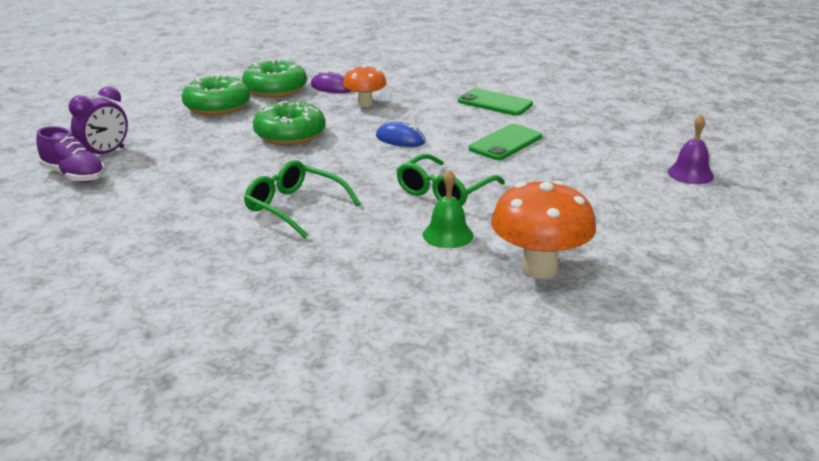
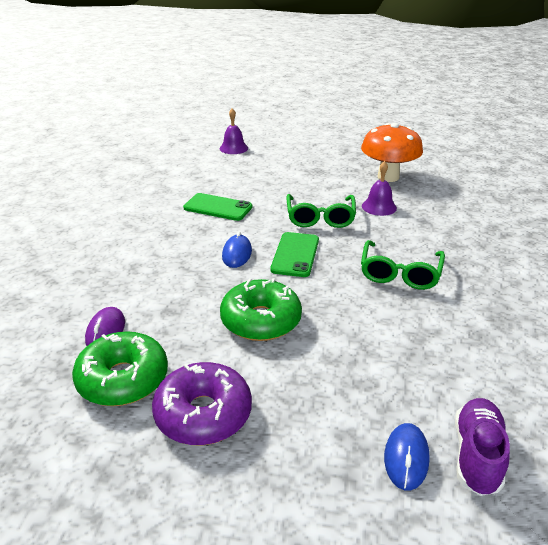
camera: 110 degrees left, 5 degrees up
(105, 154) = (406, 458): purple clock -> blue mouse
(217, 106) = (203, 414): green donut -> purple donut
(365, 104) = (153, 294): orange mushroom -> none
(444, 191) = (320, 218): green glasses -> green glasses turned 75 degrees clockwise
(447, 235) = (379, 207): green bell -> purple bell
(495, 103) = (128, 223): green phone -> green phone (295, 254)

